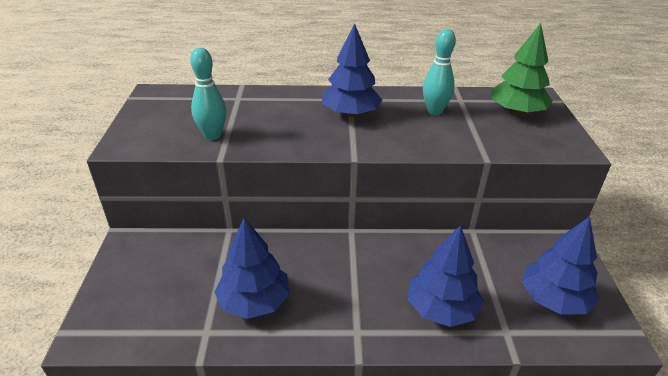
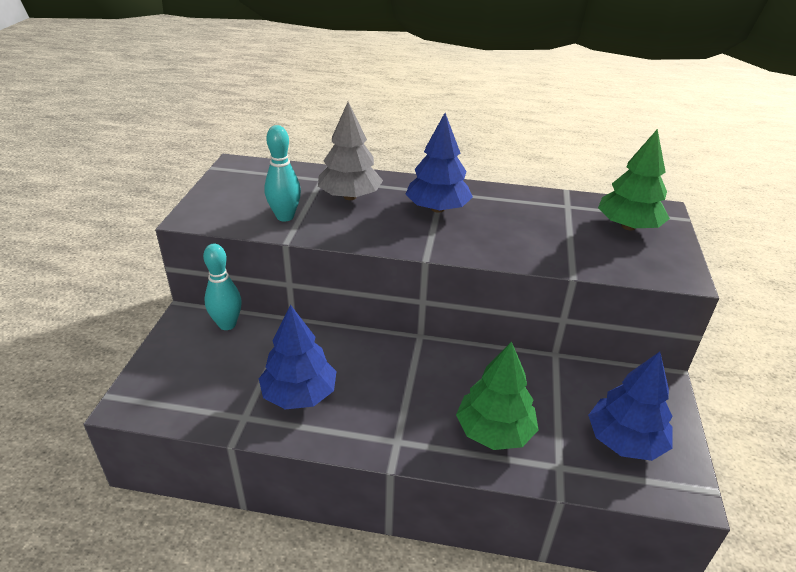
camera: 10 degrees right, 0 degrees up
(268, 111) = (350, 196): none -> grey tree
(434, 111) = (532, 215): turquoise bowling pin -> turquoise bowling pin (227, 324)
(441, 308) = (494, 431): blue tree -> green tree

